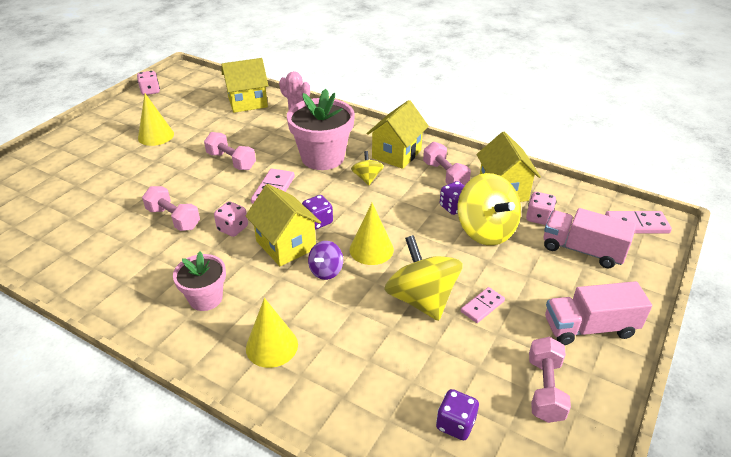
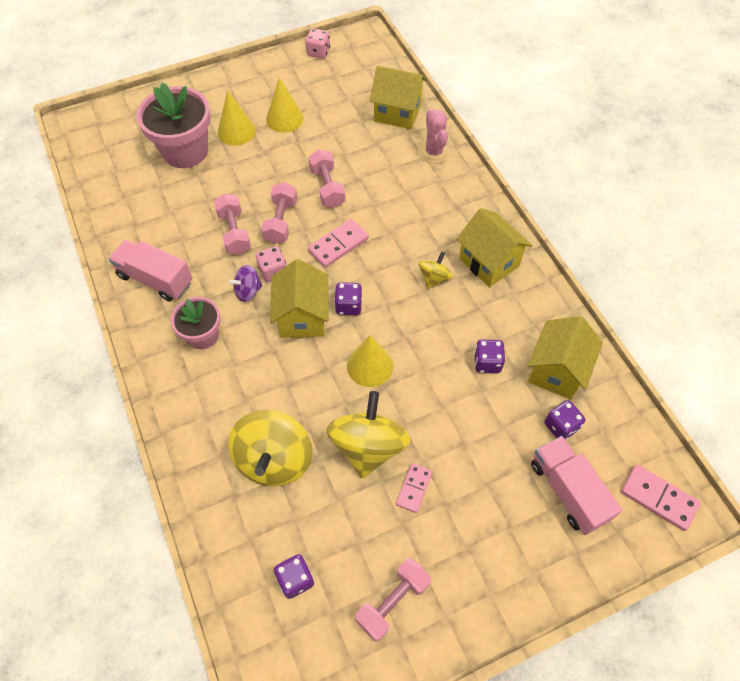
camera: 35 degrees right, 20 degrees up
(272, 346) = (218, 414): yellow cone -> yellow cone (236, 131)
(323, 157) = (413, 228): pink flower pot -> pink flower pot (185, 151)
(326, 271) = (314, 365): purple spinning top -> purple spinning top (248, 291)
(396, 154) = (489, 262): yellow house -> yellow house turned 75 degrees clockwise
(445, 175) = (514, 317): pink dumbbell -> pink dumbbell (281, 221)
(482, 306) = (414, 488): pink domino -> pink domino turned 60 degrees counterclockwise
(485, 230) = (493, 409): yellow spinning top -> yellow spinning top (274, 459)
(538, 218) = (561, 426): pink dice -> purple dice
(589, 327) = (489, 574): pink truck -> pink truck (155, 279)

